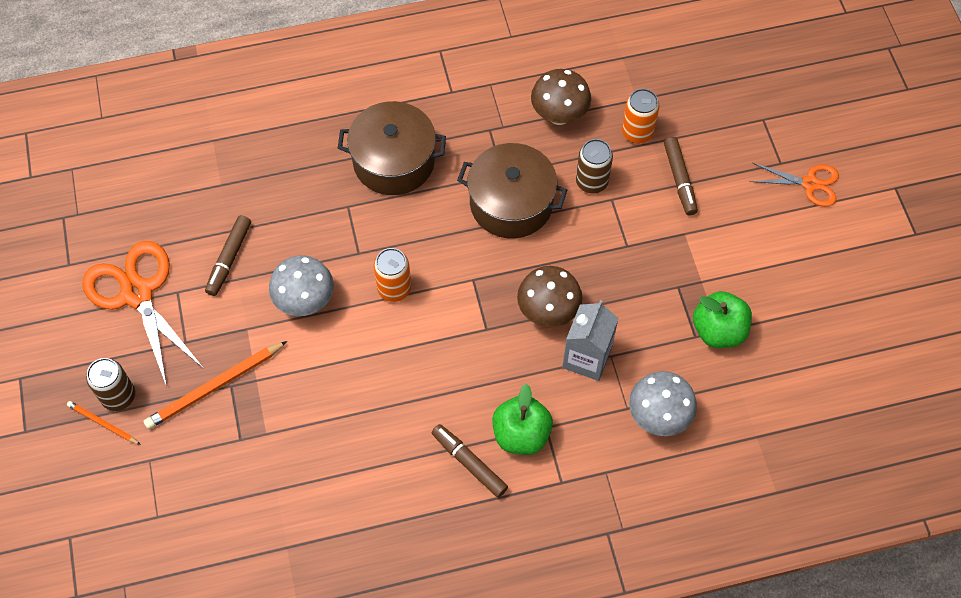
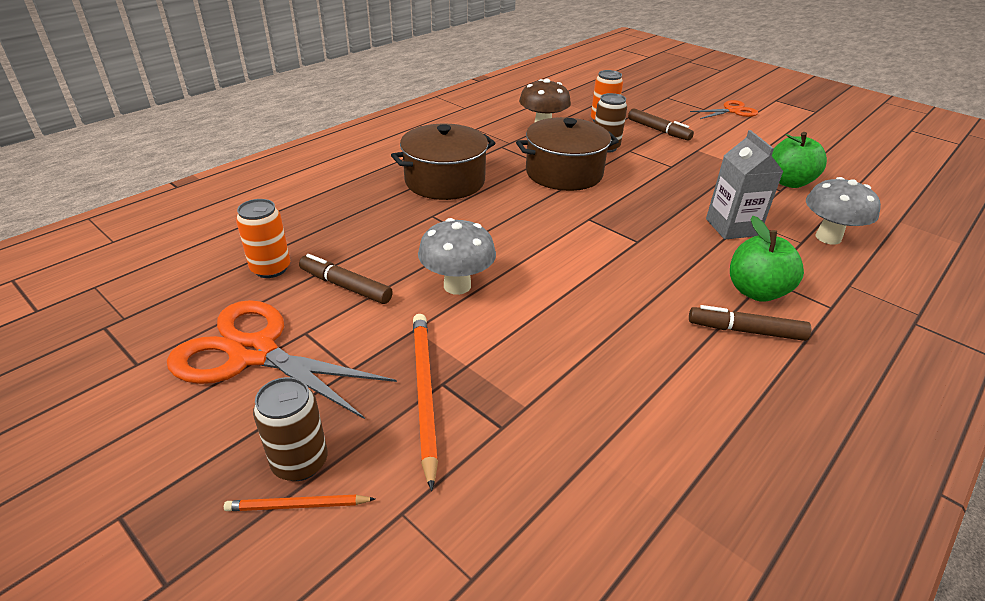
camera: 35 degrees left, 25 degrees down
(215, 387) = (424, 393): orange pencil -> orange pencil turned 150 degrees clockwise
(229, 259) = (345, 286): brown marker -> brown marker turned 135 degrees clockwise
(394, 289) = (531, 247): orange can -> orange can (271, 268)
(548, 312) = (669, 215): brown mushroom -> none

